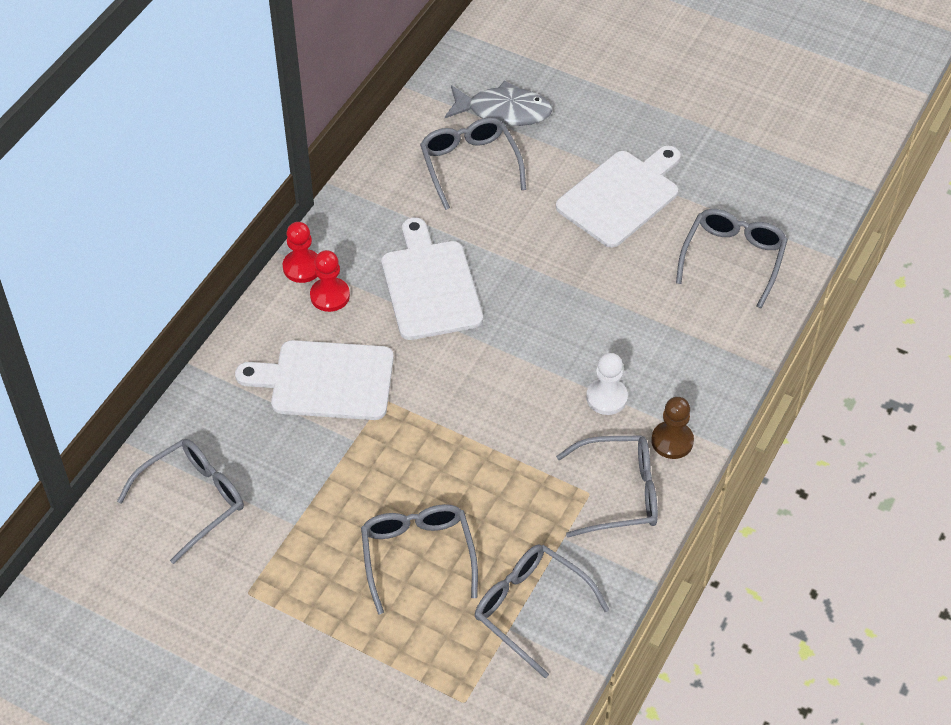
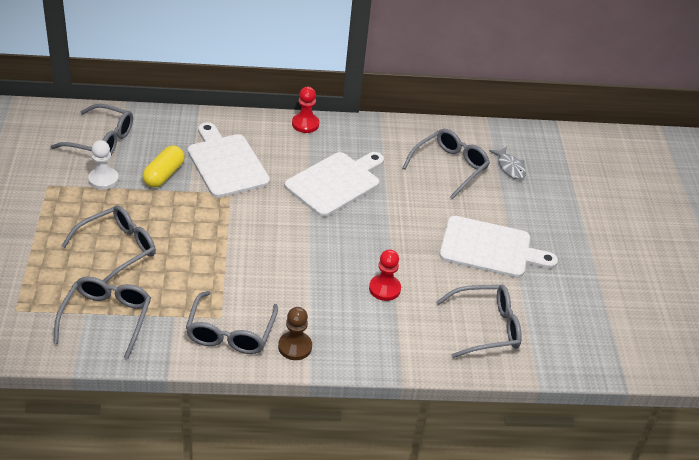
camera: 55 degrees right, 10 degrees down
(306, 455) = (164, 174): none -> yellow capsule
(330, 296) = (292, 143): red pawn -> red pawn (384, 289)
(503, 111) = (510, 167): grey fish -> grey fish, size x0.61
(606, 398) = (308, 299): white pawn -> white pawn (103, 179)
(619, 493) = (230, 333): grey glasses -> grey glasses turned 45 degrees clockwise

